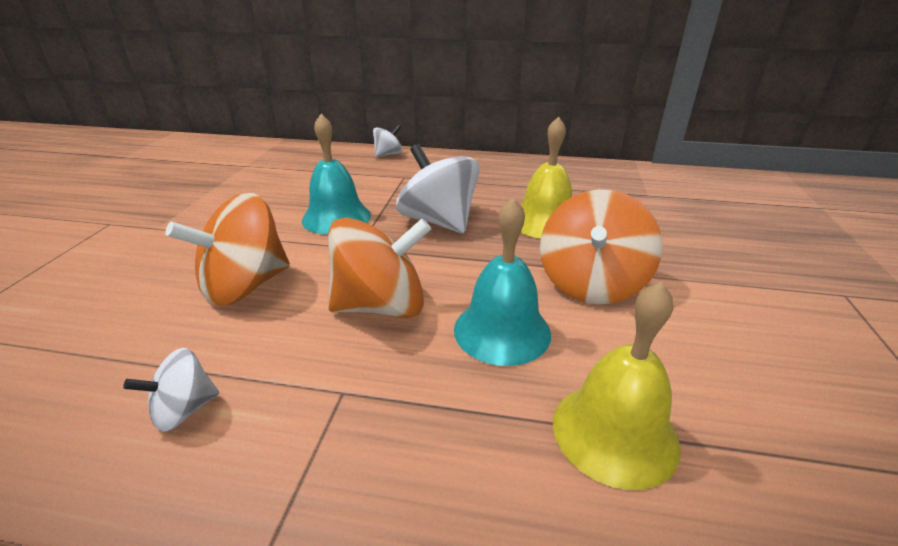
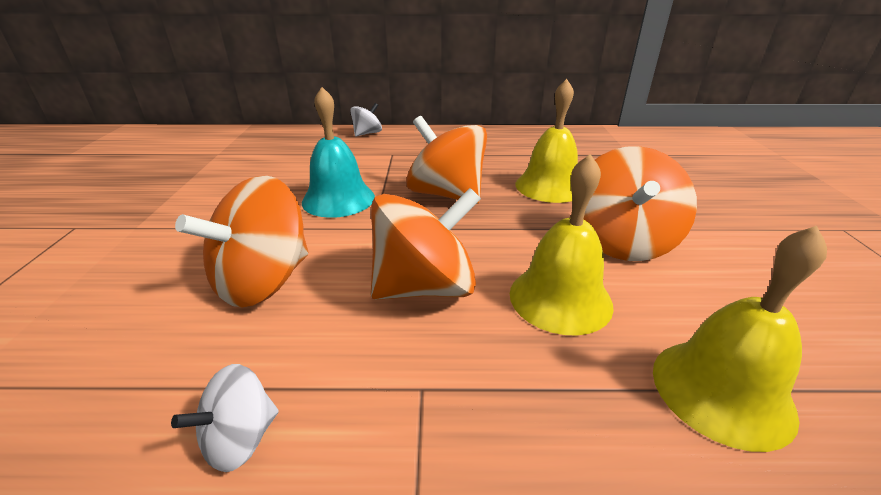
camera: 10 degrees left, 0 degrees up
(438, 221) = (446, 194): white spinning top -> orange spinning top
(502, 331) = (560, 298): turquoise bell -> yellow bell

